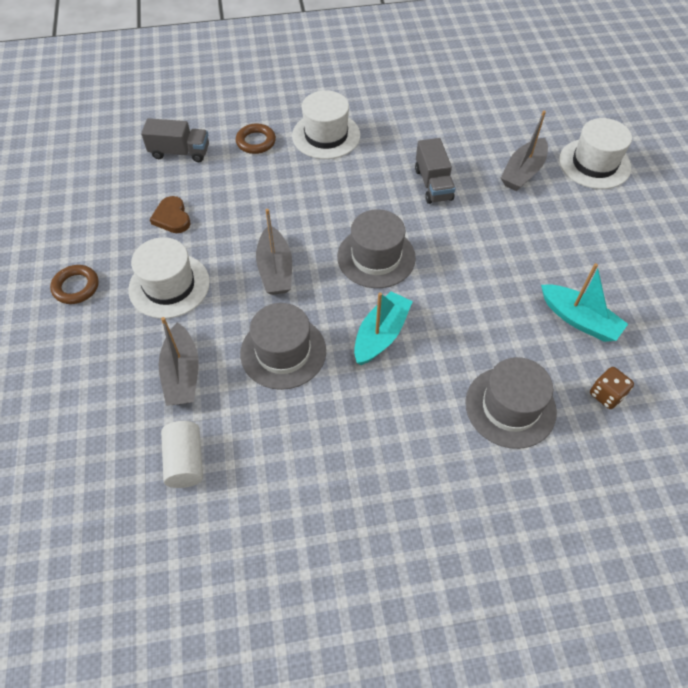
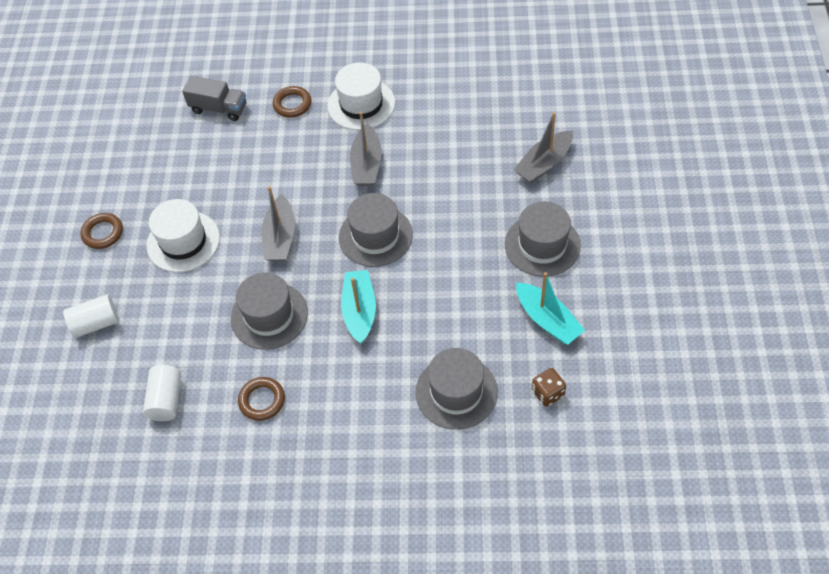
camera: 15 degrees right, 0 degrees up
(85, 385) = (96, 323): none -> white cylinder
(172, 217) = (198, 175): brown heart -> none
(182, 374) = (178, 324): grey boat -> grey boat (367, 164)
(298, 446) = (262, 400): none -> brown ring
(381, 335) = (359, 311): turquoise boat -> turquoise boat turned 45 degrees counterclockwise
(433, 184) = (451, 167): grey truck -> none
(548, 247) = (542, 245): none -> grey hat
(594, 164) = (620, 162): white hat -> none

